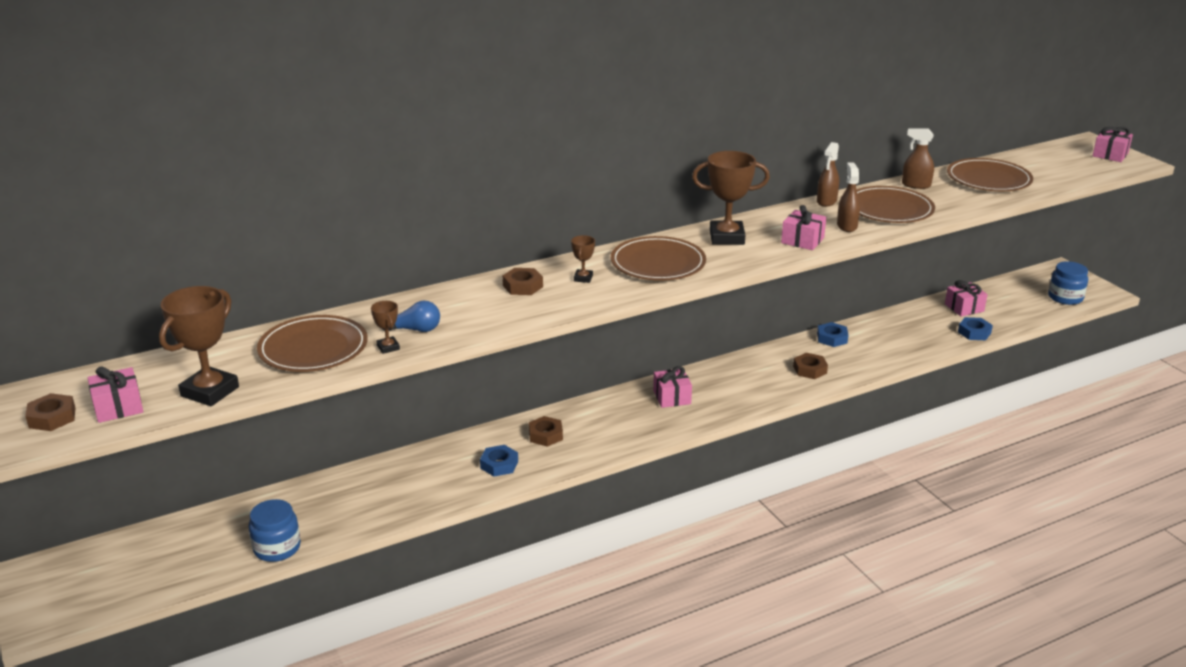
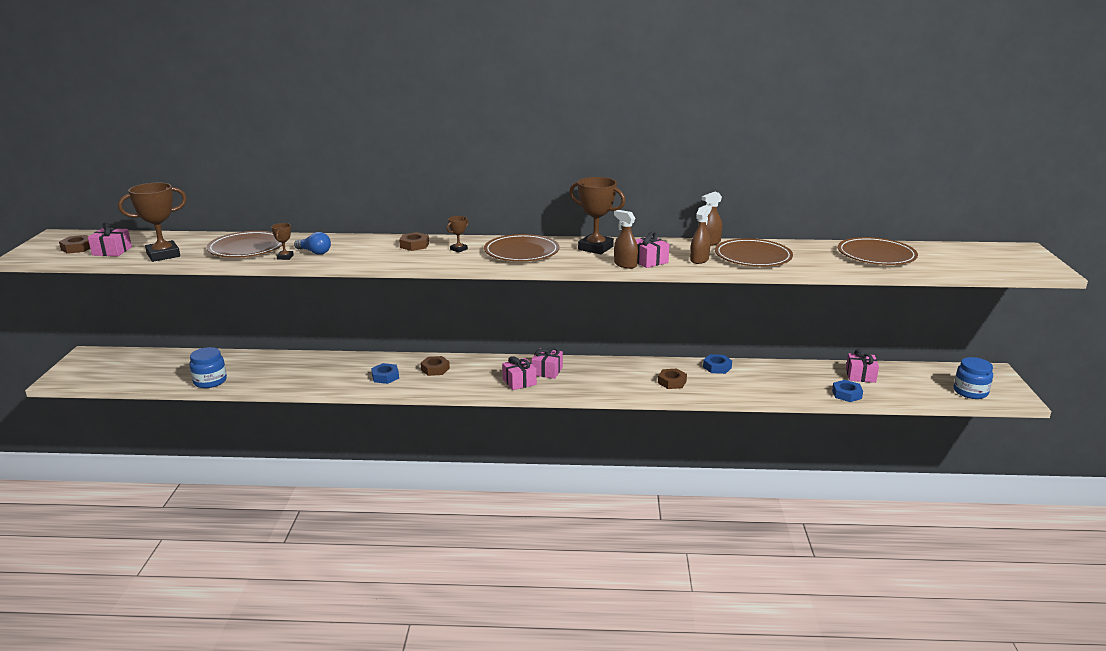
camera: 30 degrees right, 5 degrees down
(915, 185) = (803, 247): brown spray bottle -> brown spray bottle (625, 264)
(1110, 155) = (1029, 261): pink gift -> pink gift (519, 382)

